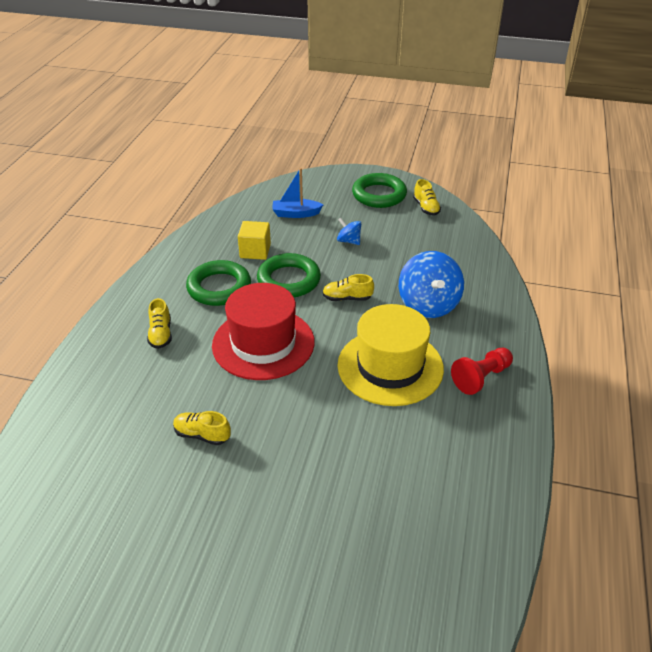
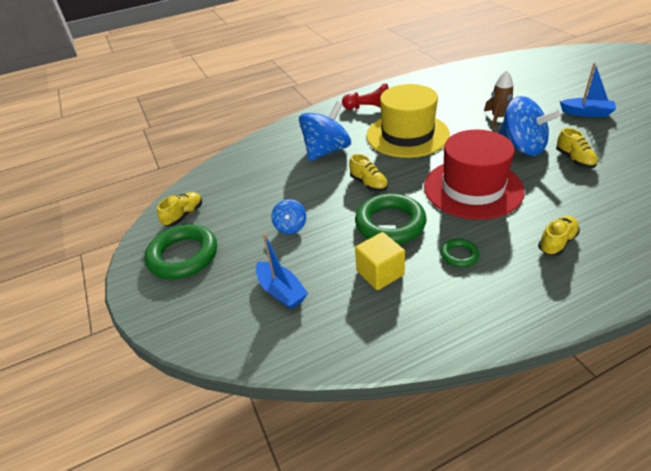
camera: 125 degrees left, 0 degrees up
(219, 287) = (459, 255): green ring -> green ring, size x0.49
(241, 537) = (586, 113): none -> blue boat
(266, 421) = (522, 147): none -> blue spinning top
(331, 453) = (498, 118): none -> brown rocket

